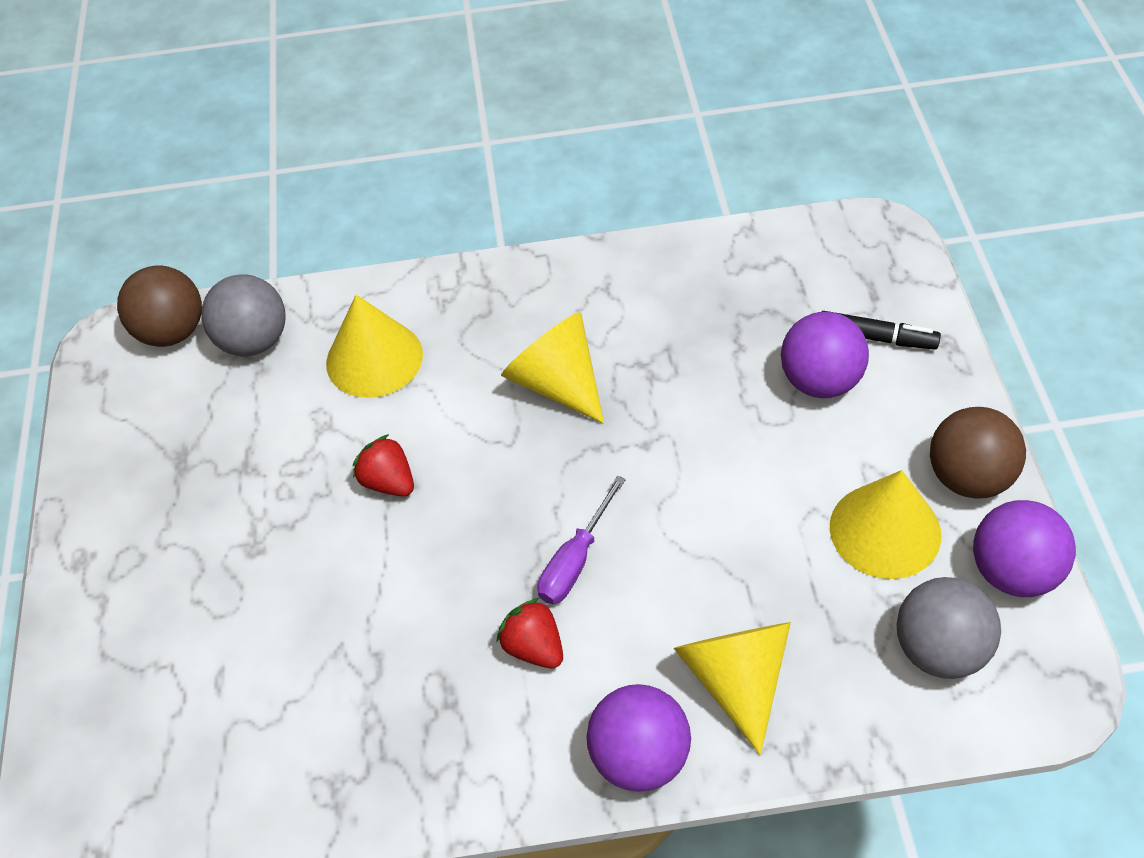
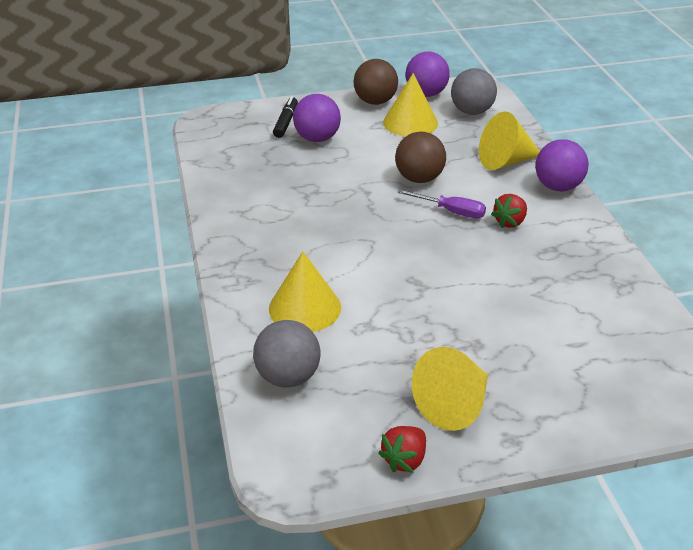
camera: 100 degrees left, 15 degrees down
(172, 332) = (277, 432): brown ball -> brown ball (419, 178)
(388, 482) = (411, 288): red strawberry -> red strawberry (404, 459)
(557, 383) = (323, 225): yellow cone -> yellow cone (453, 405)

